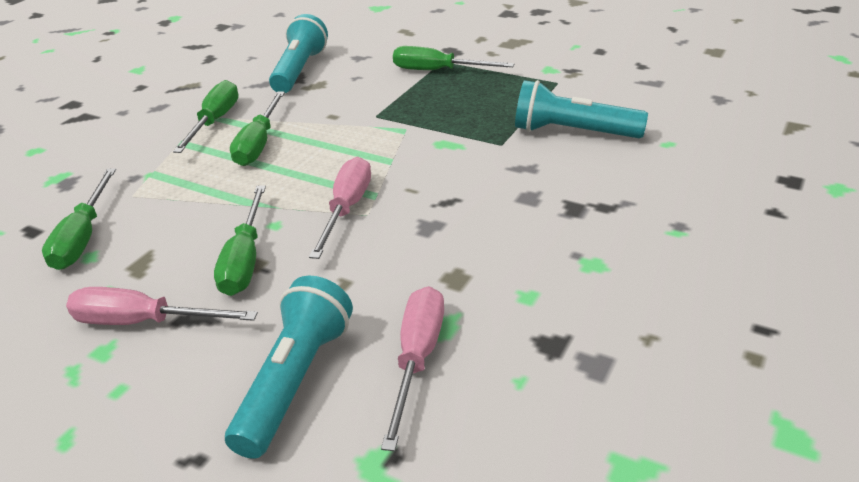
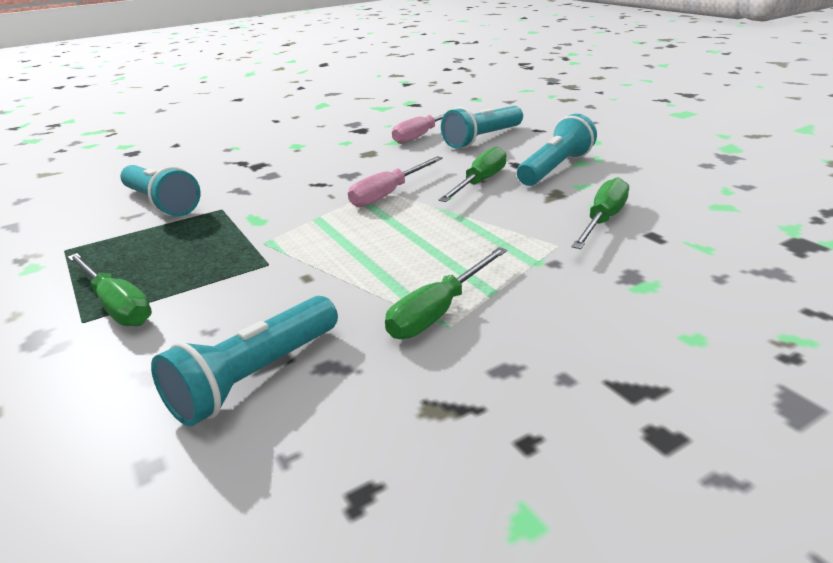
camera: 150 degrees left, 5 degrees down
(144, 322) = (555, 168): pink screwdriver -> turquoise flashlight
(258, 144) = (410, 265): green screwdriver -> none

